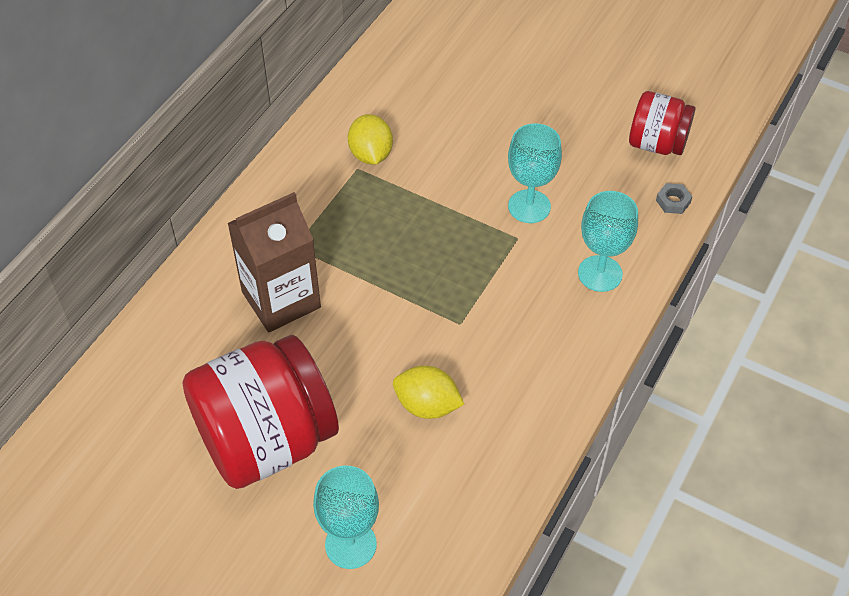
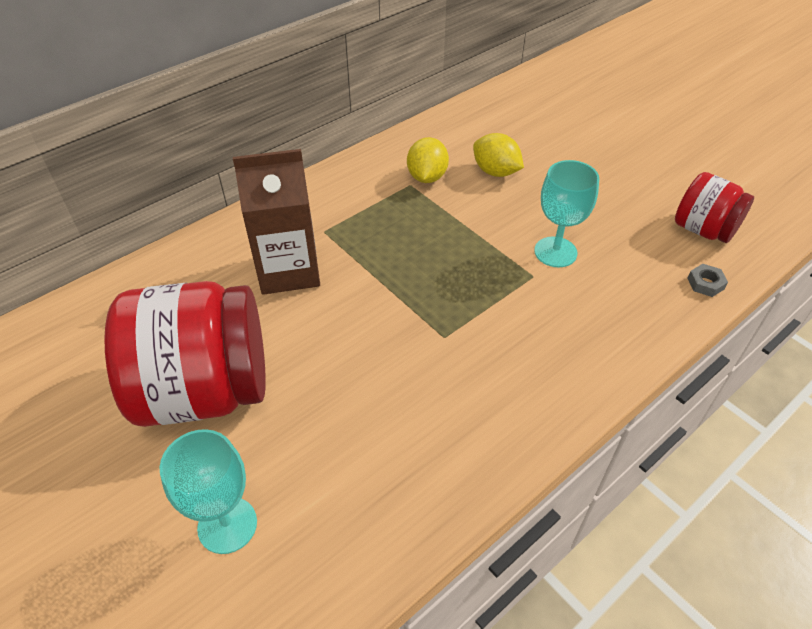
camera: 20 degrees right, 5 degrees down
(427, 405) = (376, 405): yellow lemon -> yellow lemon (495, 172)
(600, 273) = (606, 329): turquoise goblet -> none

